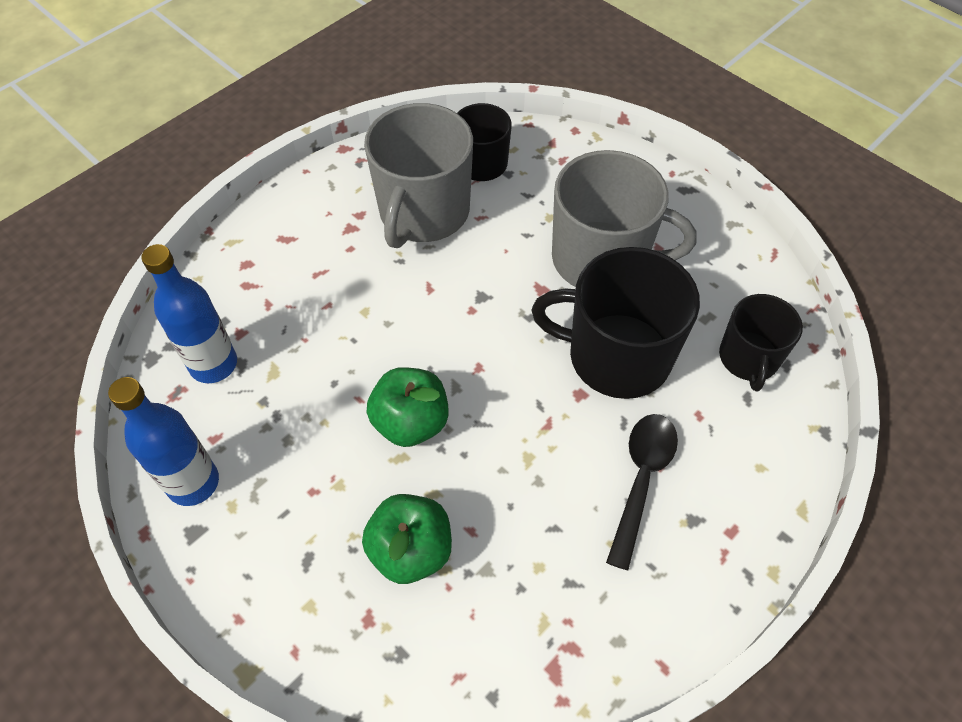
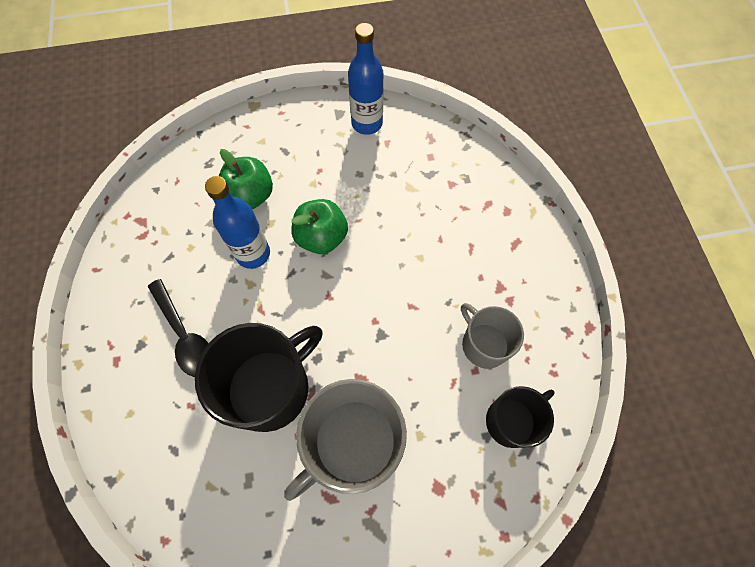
camera: 125 degrees right, 10 degrees up
(213, 364) = (437, 161): blue bottle -> blue bottle (253, 253)
(423, 212) = (484, 344): grey mug -> grey mug, size x0.59
(748, 358) = (196, 479): black mug -> none

